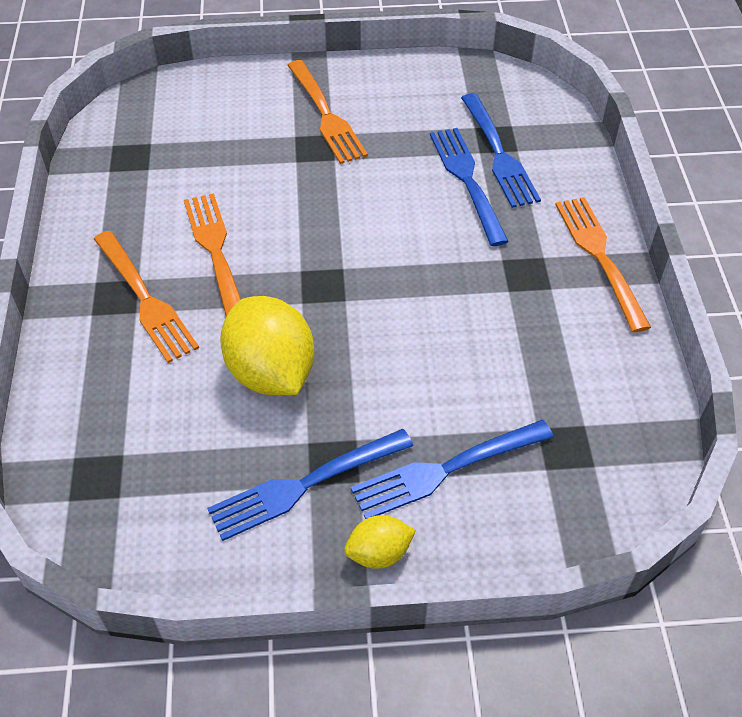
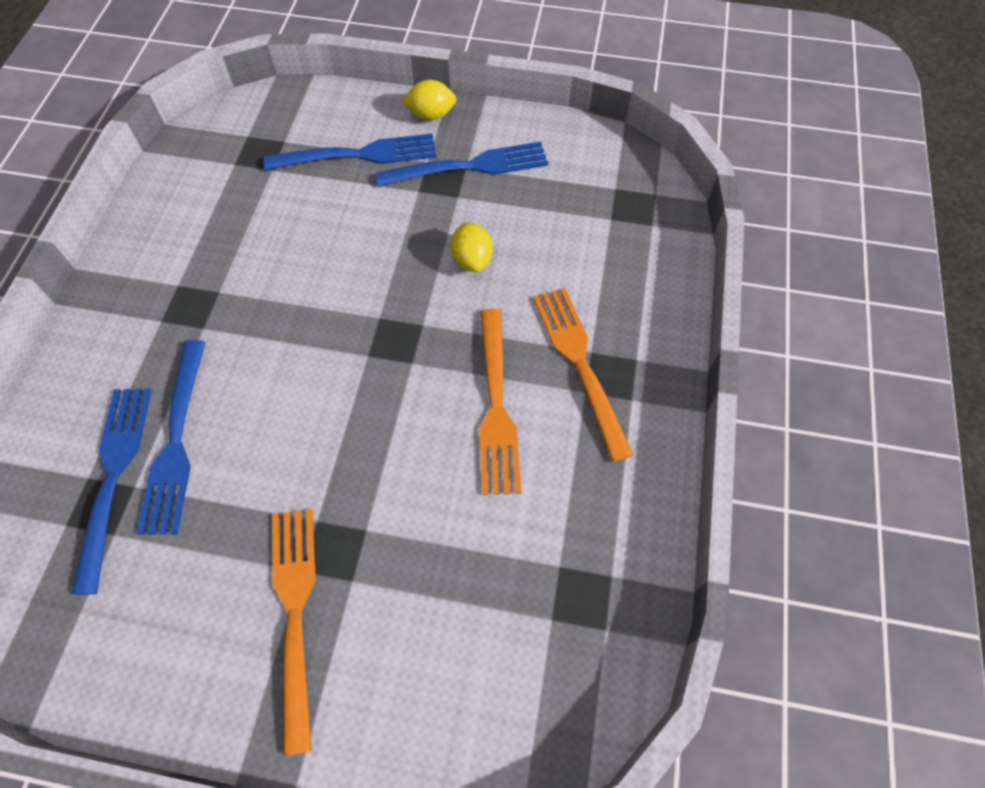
camera: 165 degrees left, 10 degrees up
(271, 372) = (472, 260): yellow lemon -> yellow lemon, size x0.51
(599, 257) = (107, 307): orange fork -> none

